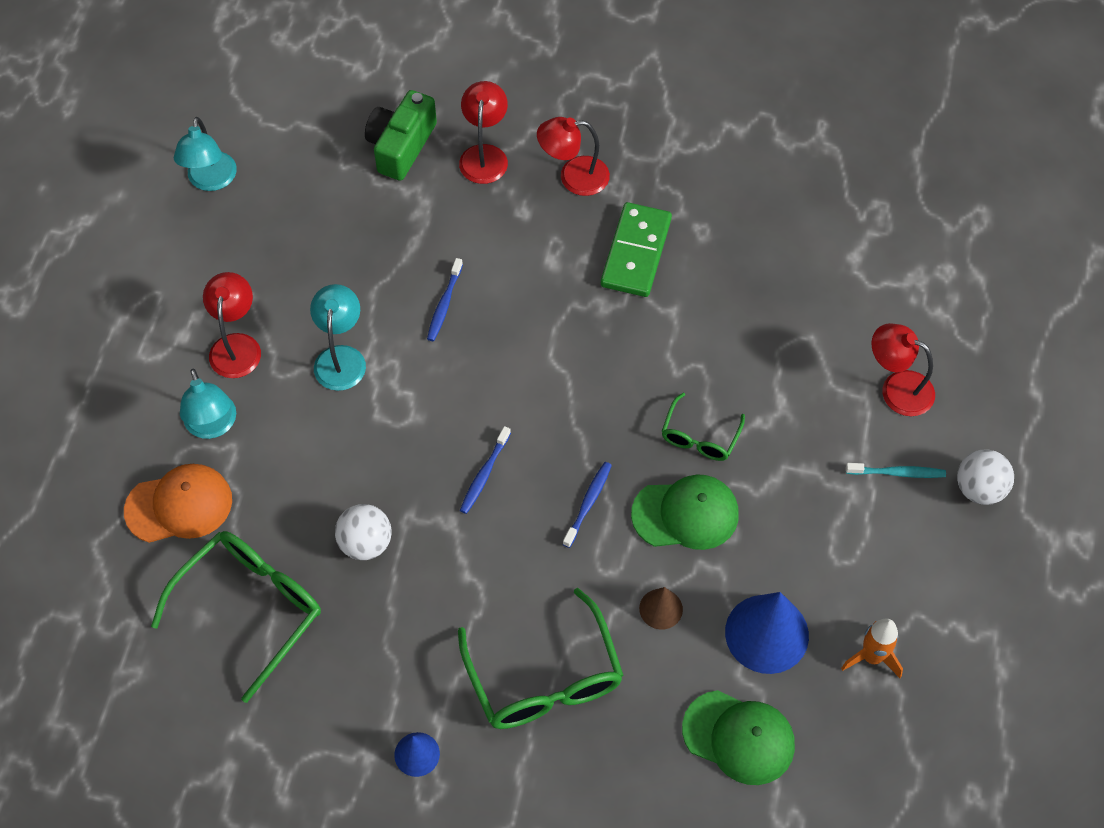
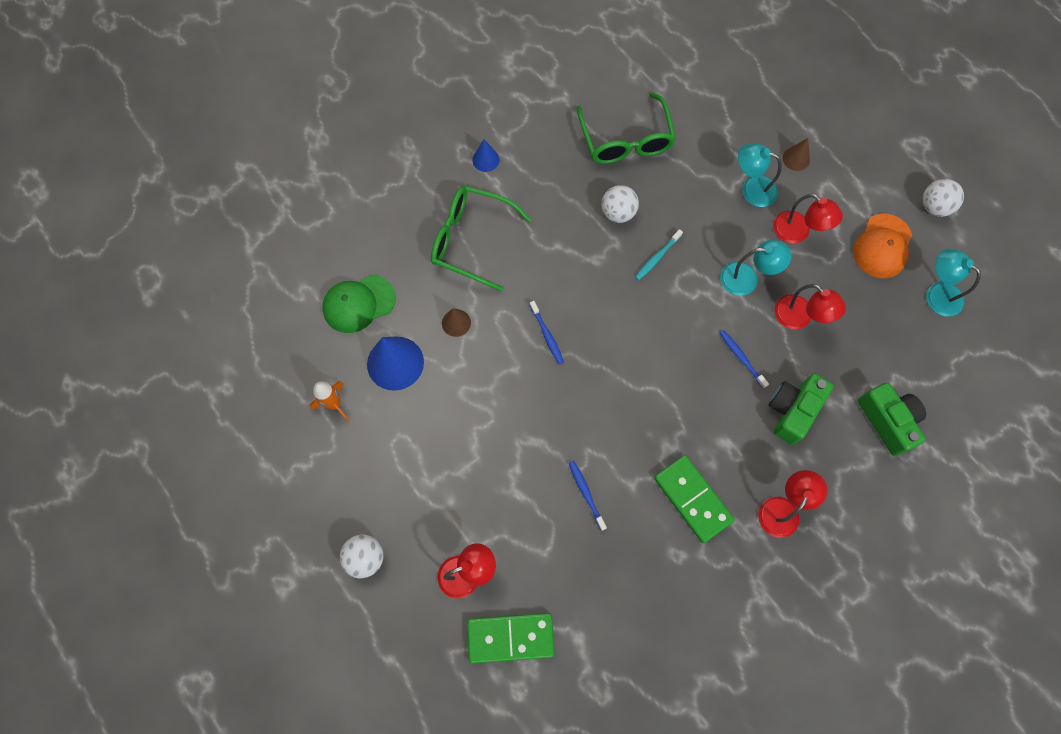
camera: 130 degrees right, 10 degrees up
(93, 239) = (934, 207): none -> white ball
(130, 407) = (796, 158): none -> brown cone
(179, 505) = (713, 145): orange cap -> orange cap (882, 246)
(341, 357) = (747, 278): turquoise lamp -> turquoise lamp turned 45 degrees counterclockwise
(462, 227) = (792, 410): none -> green camera
(484, 155) = (842, 467): red lamp -> red lamp (799, 318)
(484, 474) = (610, 297): blue toothbrush -> blue toothbrush (586, 493)
(685, 514) = (496, 380): green cap -> none
(699, 437) = (535, 427): green glasses -> none
(897, 473) = (417, 519): turquoise toothbrush -> turquoise toothbrush (657, 257)
(911, 310) = (510, 637): none -> green domino

